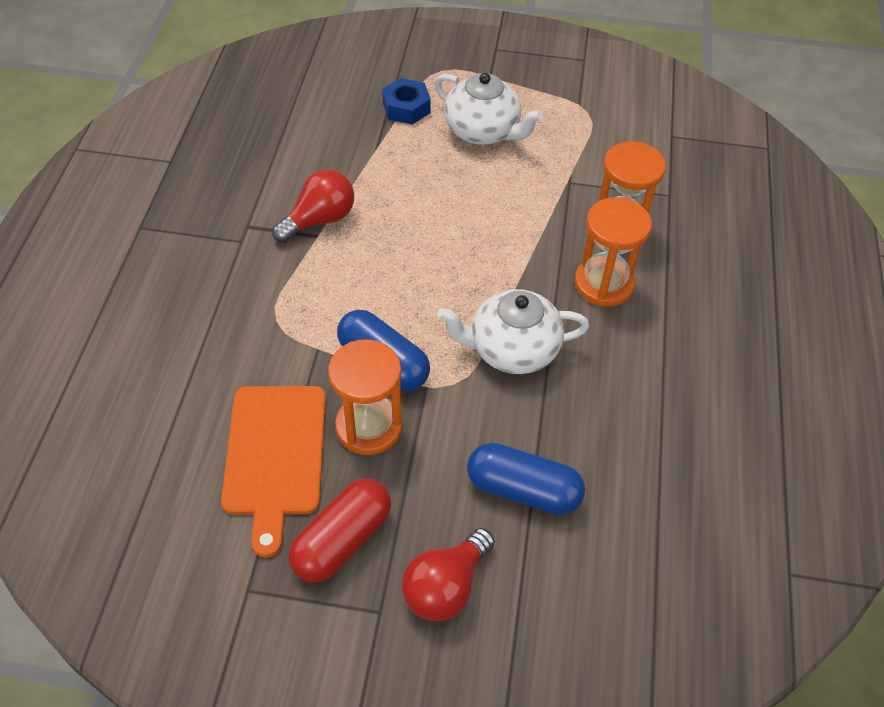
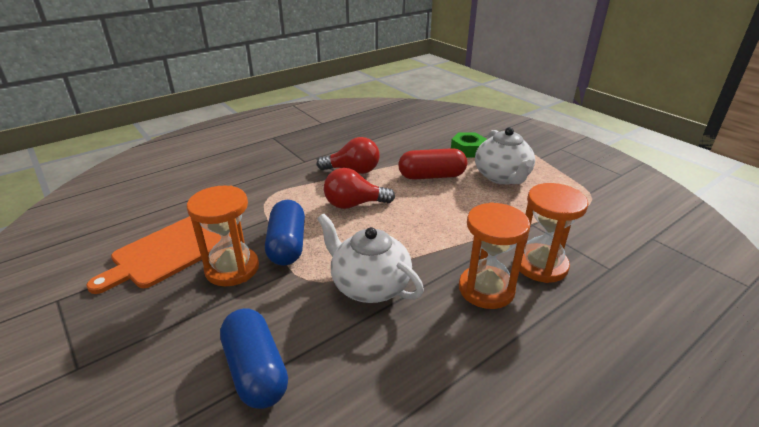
camera: 45 degrees right, 20 degrees down
(342, 540) = (128, 313): red capsule -> red capsule (432, 176)
(406, 108) = (468, 150): blue nut -> green nut
(445, 586) = (125, 387): red light bulb -> red light bulb (354, 204)

